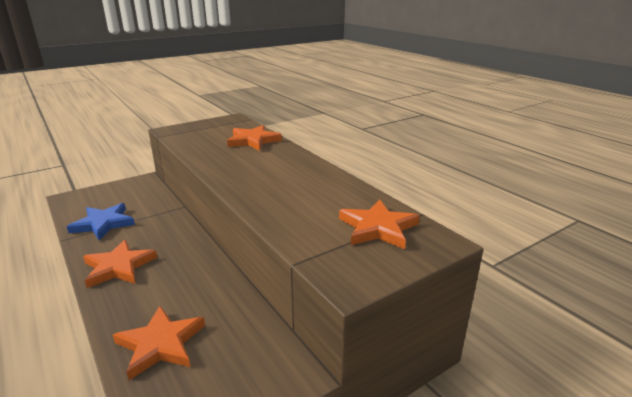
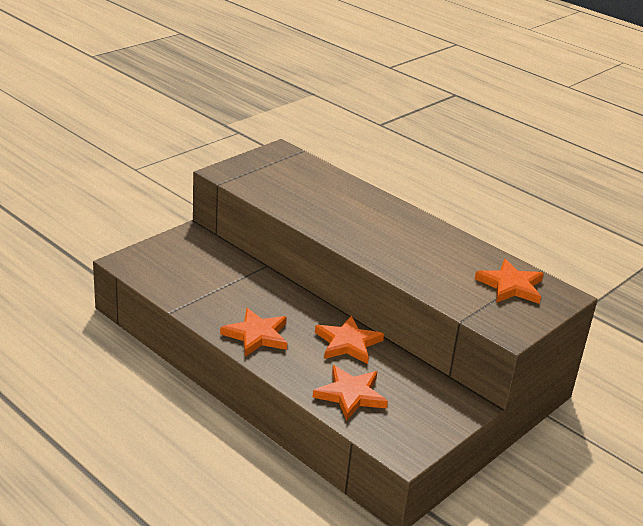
camera: 15 degrees left, 5 degrees up
(103, 224) = (197, 291): blue star -> none
(253, 141) = (332, 187): orange star -> orange star (348, 343)

